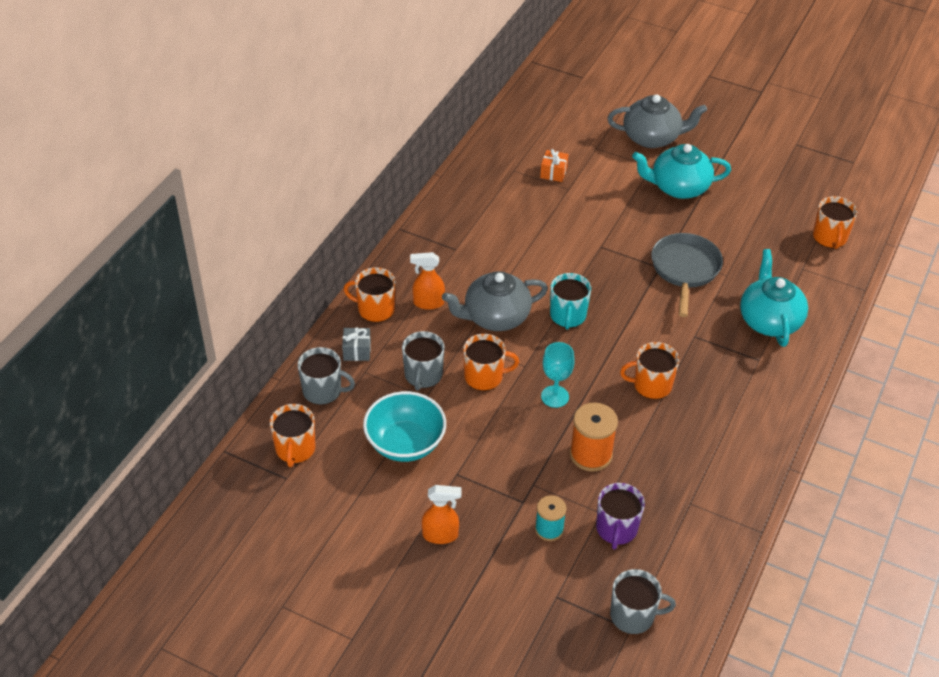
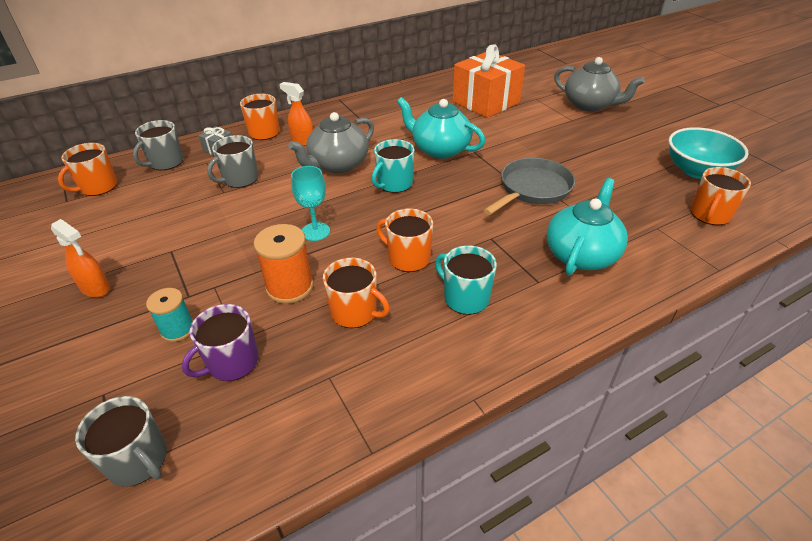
camera: 35 degrees right, 5 degrees down
(323, 391) = (165, 162): grey mug -> grey mug turned 75 degrees clockwise
(405, 443) = (167, 214): turquoise bowl -> turquoise bowl (697, 171)
(484, 376) = (280, 197): orange mug -> orange mug (355, 312)
(495, 317) = (338, 165): grey teapot -> grey teapot turned 60 degrees counterclockwise
(553, 172) = (486, 102): orange gift -> orange gift, size x2.45
(678, 187) = (582, 138): turquoise teapot -> turquoise teapot (440, 149)
(722, 398) = (465, 298): none -> turquoise mug

